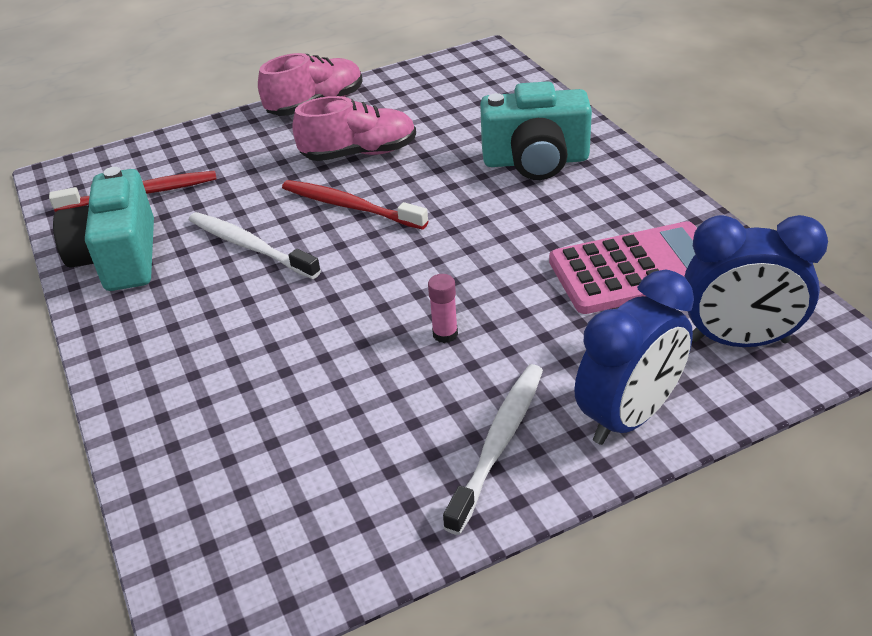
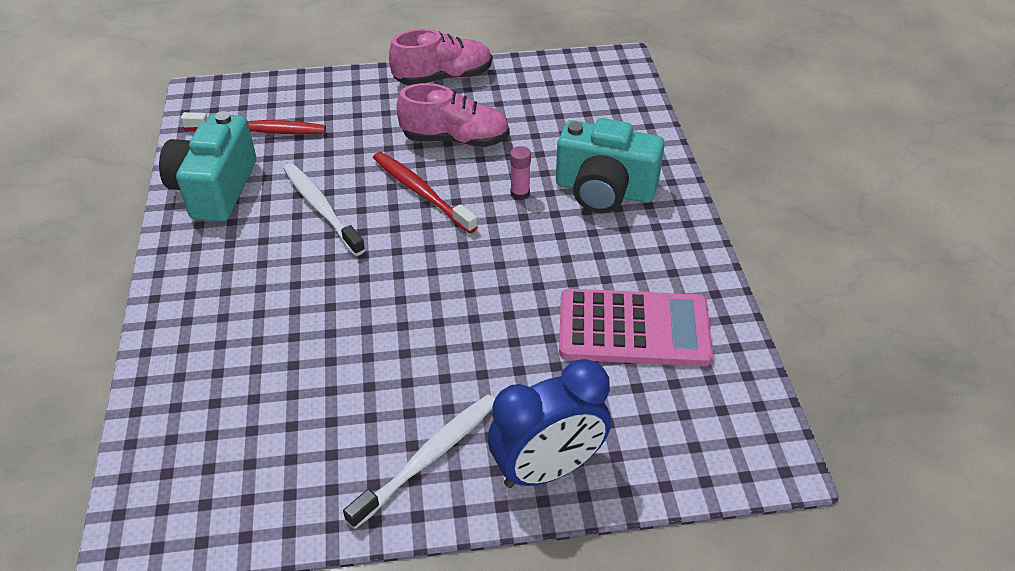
camera: 15 degrees right, 5 degrees up
(445, 334) = (437, 342): pink glue stick -> pink glue stick (520, 193)
(739, 340) = (683, 427): blue clock -> none

